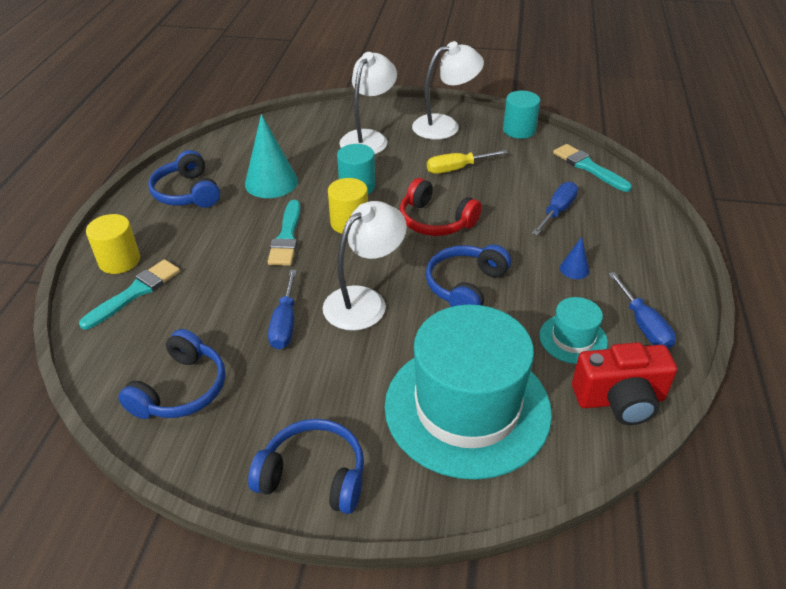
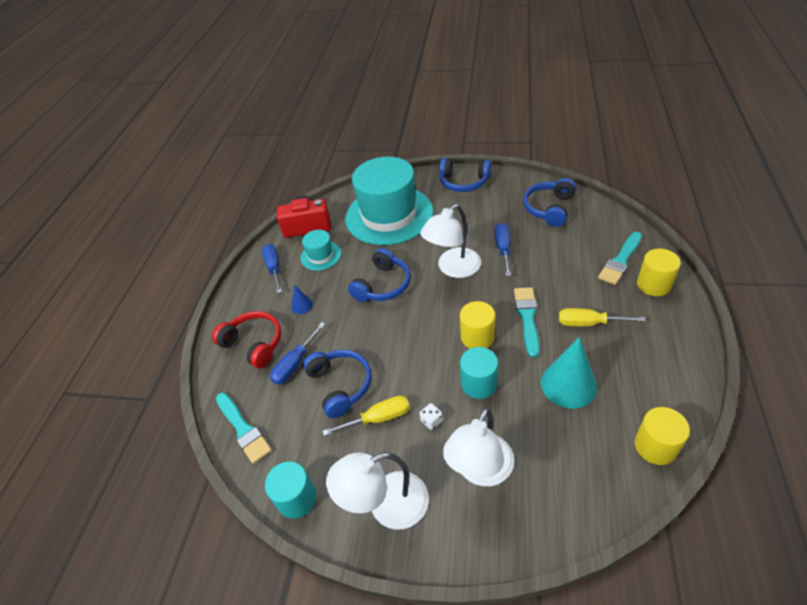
camera: 175 degrees left, 5 degrees up
(187, 193) = (647, 363): blue headphones -> blue headphones (340, 385)
(221, 228) = (589, 323): none -> yellow screwdriver
(223, 145) = (655, 446): none -> yellow cylinder
(406, 165) = (431, 421): none -> white dice
(435, 221) = (402, 344): red headphones -> red headphones (254, 344)

